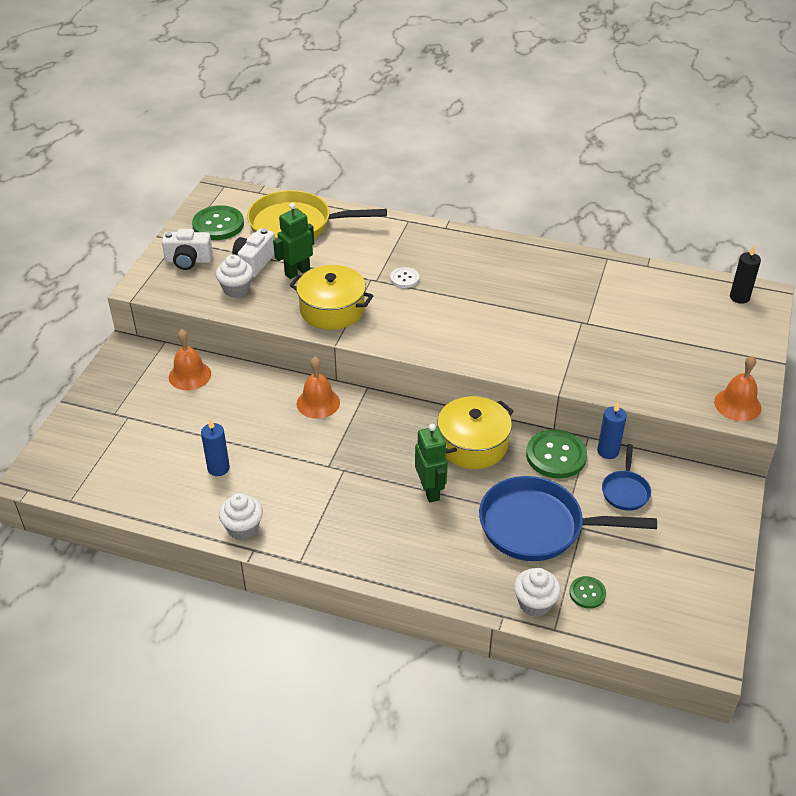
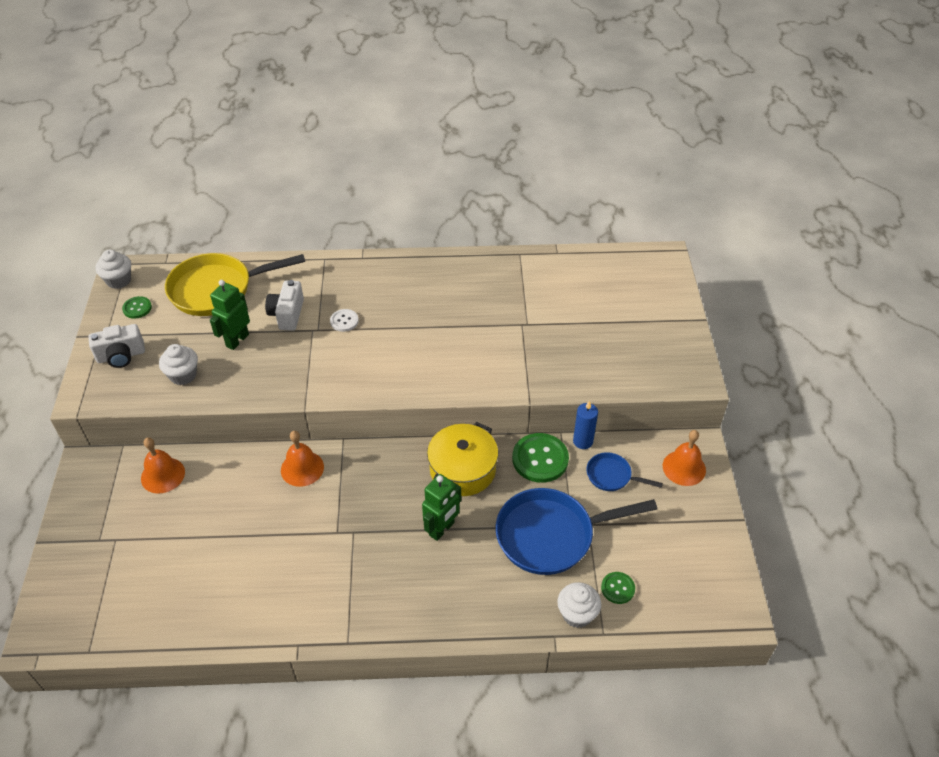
camera: 20 degrees left, 5 degrees up
(218, 225) = (137, 308): green button -> green button, size x0.54
(218, 468) = (230, 568): blue candle -> none
(243, 528) = (279, 625): white cupcake -> white cupcake (119, 280)
(254, 262) = (190, 341): white camera -> white camera (287, 314)
(332, 309) = (287, 372): yellow pot -> none
(430, 491) = (442, 529): green robot -> green robot turned 75 degrees clockwise
(625, 491) = (612, 476): blue pan -> blue pan turned 120 degrees clockwise
(737, 404) = (683, 370): orange bell -> orange bell (684, 468)
(739, 297) = (645, 264): black candle -> none

